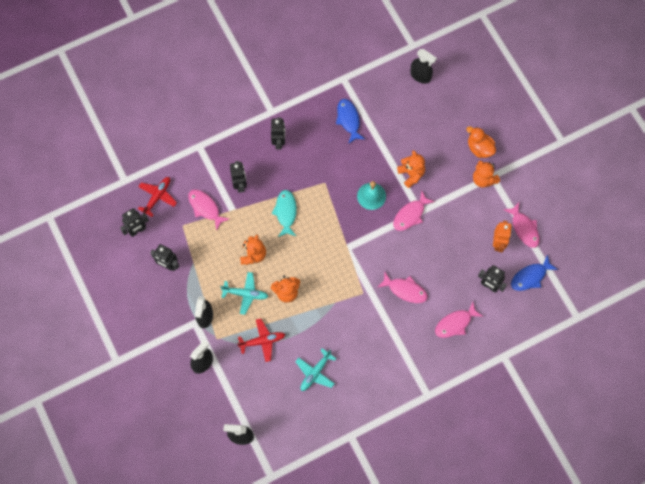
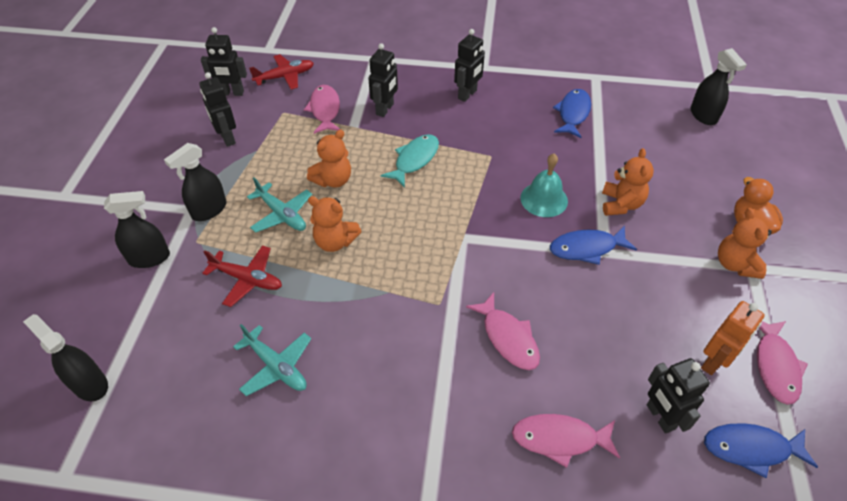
camera: 35 degrees right, 20 degrees down
(315, 372) = (276, 366): turquoise plane -> turquoise plane turned 120 degrees counterclockwise
(410, 215) = (587, 248): pink fish -> blue fish

